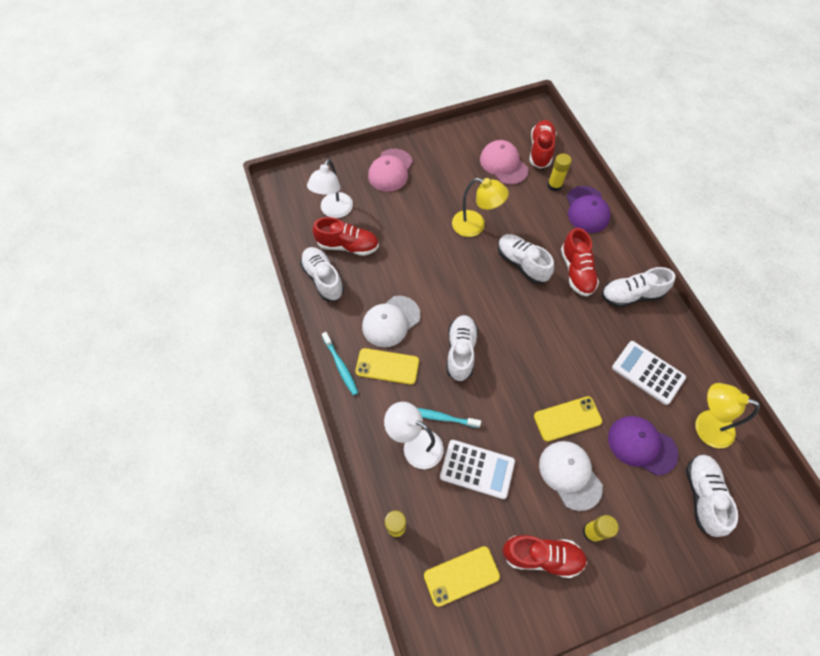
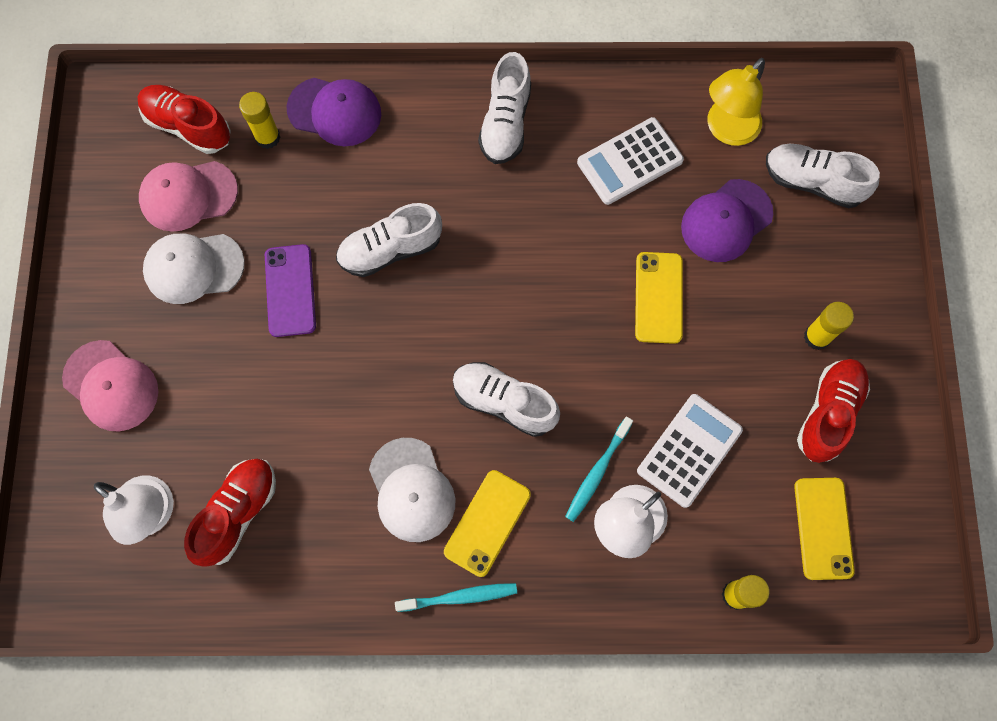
camera: 70 degrees left, 10 degrees up
(323, 279) = (286, 576): white shoe -> none
(475, 226) = (290, 290): yellow lamp -> purple phone
(570, 475) = (736, 330): white cap -> white cap (193, 267)
(576, 271) = (436, 178): red shoe -> none

